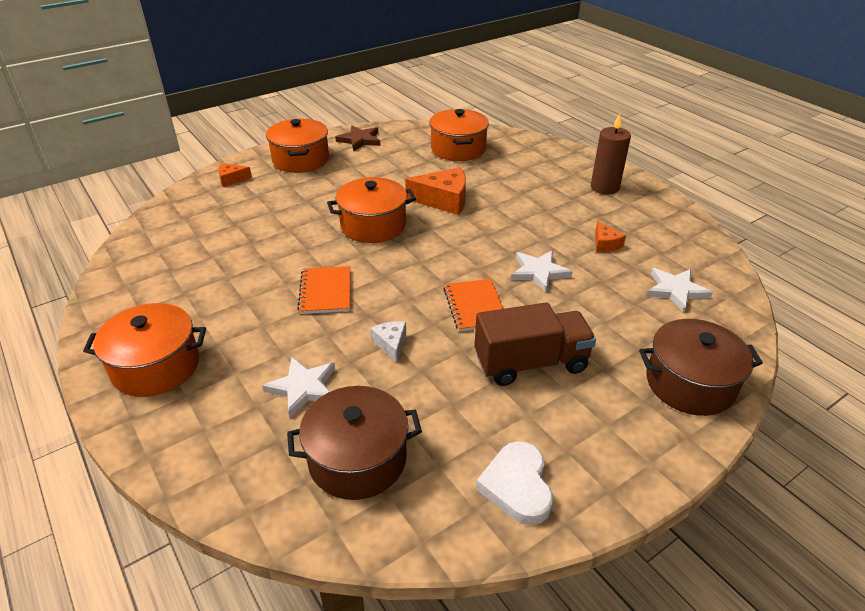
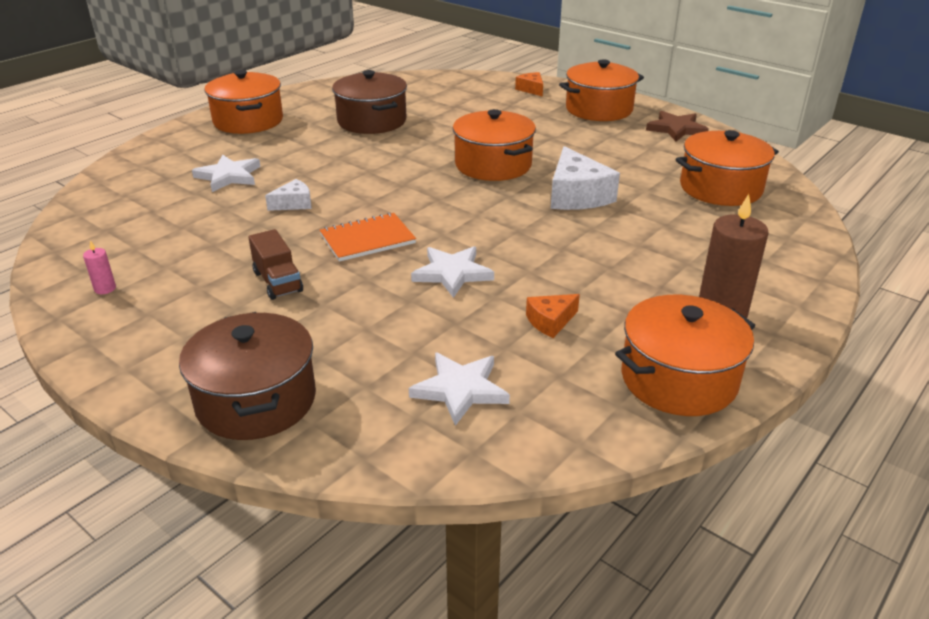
camera: 75 degrees right, 5 degrees down
(325, 291) = (365, 162): orange notebook -> none
(357, 459) = (145, 211): brown pot -> brown pot (372, 121)
(443, 200) = (576, 195): orange cheese -> white cheese
(517, 486) = (105, 289): white heart -> pink candle
(530, 363) = (278, 282): brown truck -> brown truck, size x0.57
(665, 215) = (678, 379): none -> orange pot

